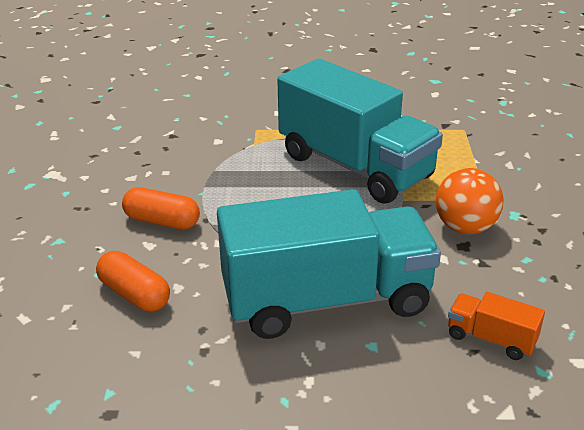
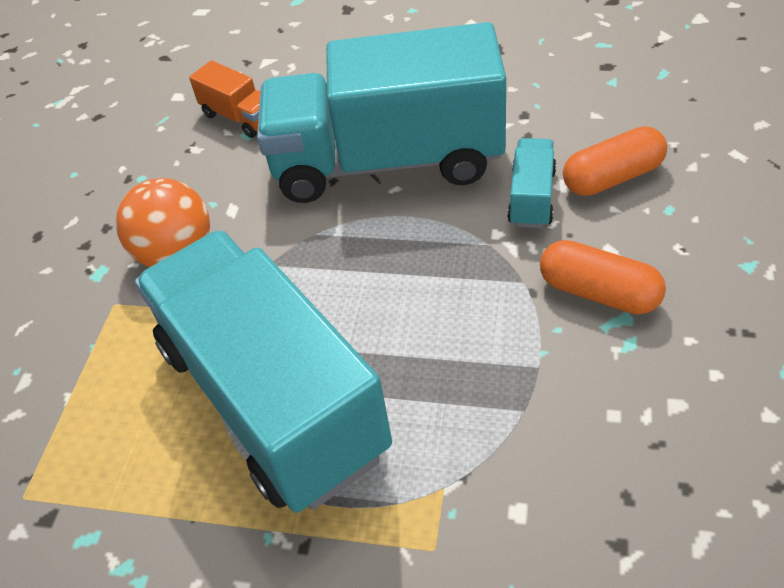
camera: 165 degrees left, 15 degrees up
(134, 294) = (612, 177): orange capsule -> orange capsule turned 75 degrees counterclockwise
(202, 276) = (531, 198): none -> turquoise truck

